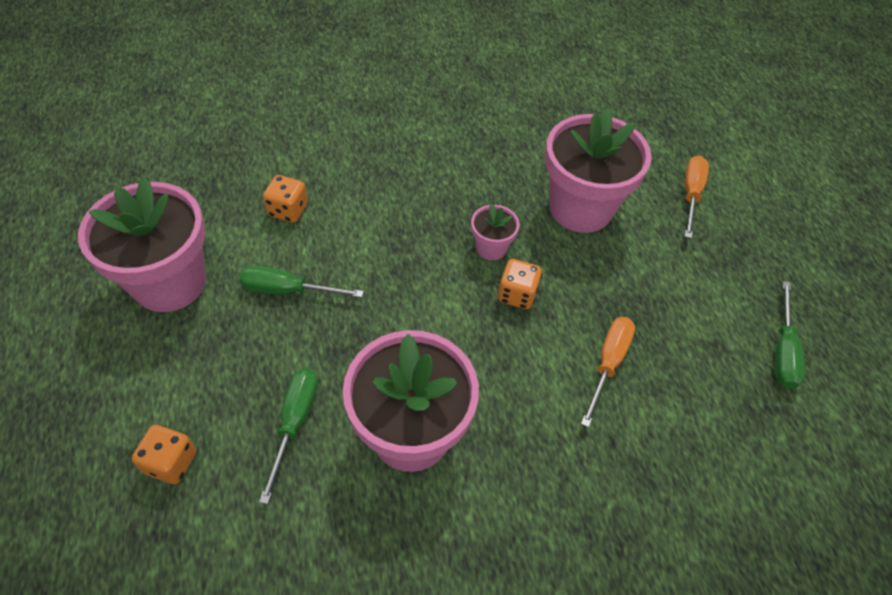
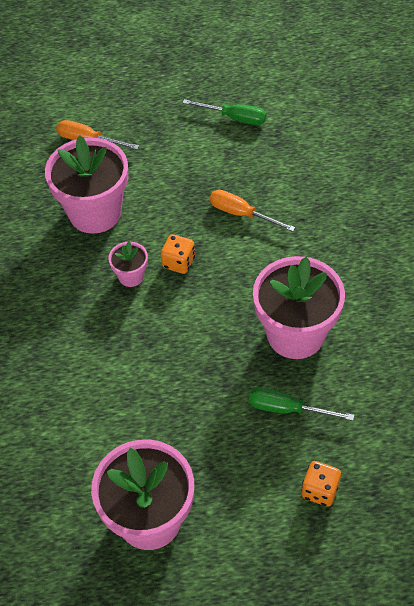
camera: 80 degrees left, 0 degrees up
(288, 210) = (73, 429): orange dice -> none
(288, 290) = (164, 423): green screwdriver -> none

